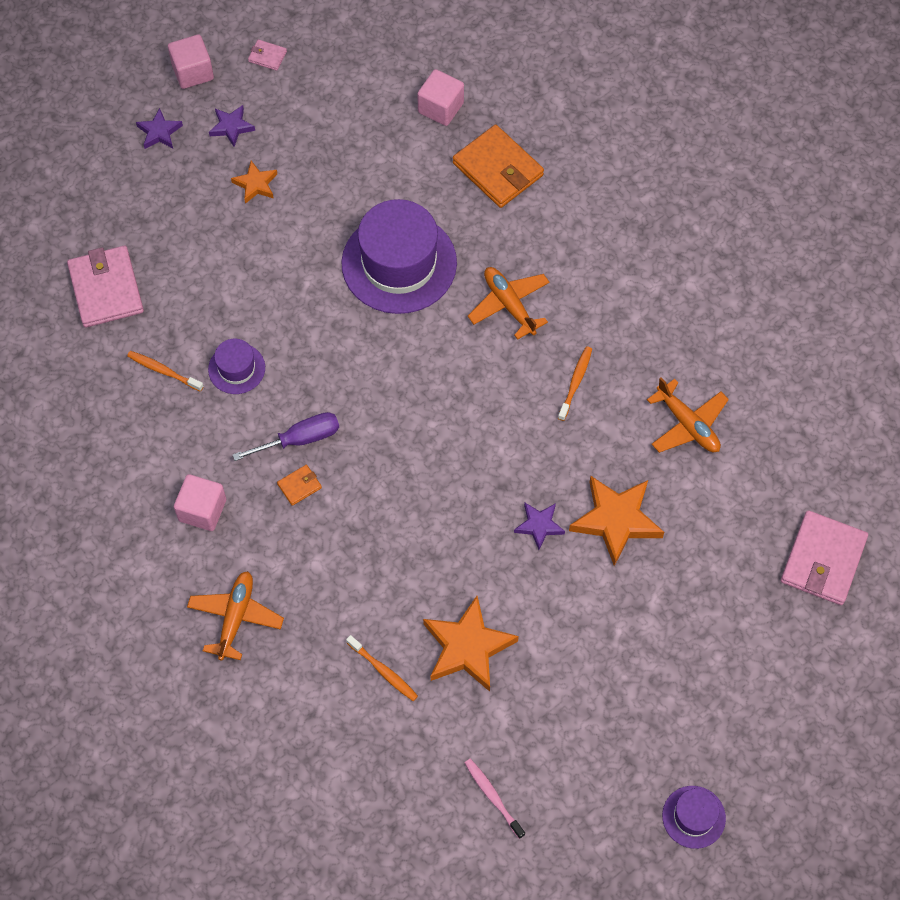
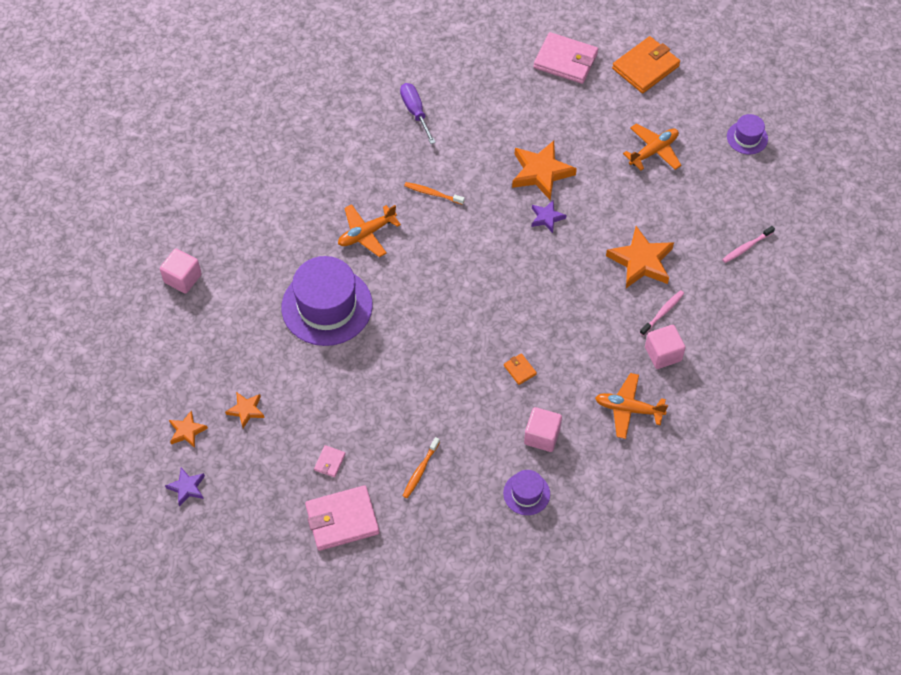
camera: 90 degrees left, 5 degrees down
(193, 72) = (126, 464): pink cube -> pink cube (663, 354)
(231, 127) = (187, 431): purple star -> orange star
(236, 368) = (418, 417): purple hat -> purple hat (526, 493)
(267, 56) = (116, 406): pink wallet -> pink wallet (330, 462)
(300, 439) = (480, 371): purple screwdriver -> purple screwdriver (415, 112)
(383, 671) = (662, 312): orange toothbrush -> pink toothbrush
(498, 169) = (245, 240): orange wallet -> orange wallet (645, 67)
(687, 424) = (466, 129): orange plane -> orange plane (653, 151)

